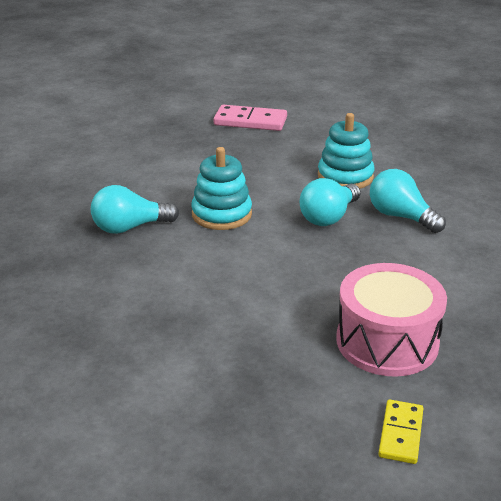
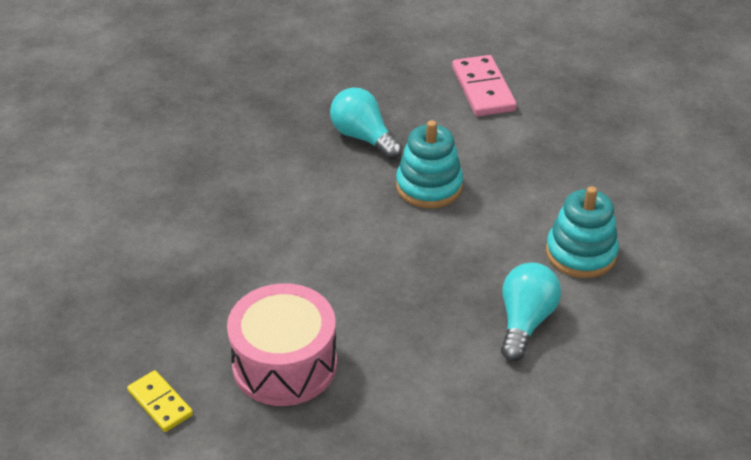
camera: 65 degrees right, 10 degrees up
(250, 121) = (650, 139): pink domino -> pink domino (483, 89)
(329, 217) = (481, 264): turquoise light bulb -> none
(401, 434) = (160, 403): yellow domino -> yellow domino turned 60 degrees clockwise

